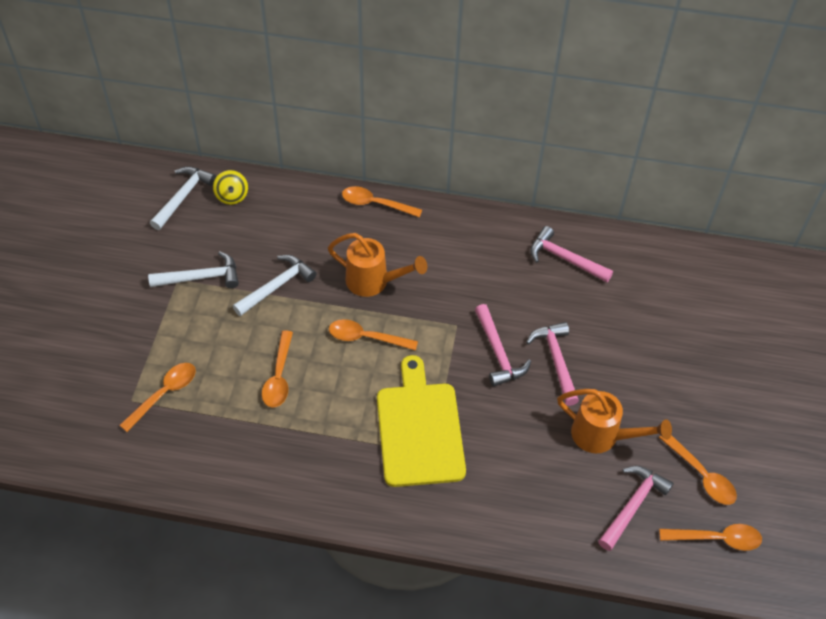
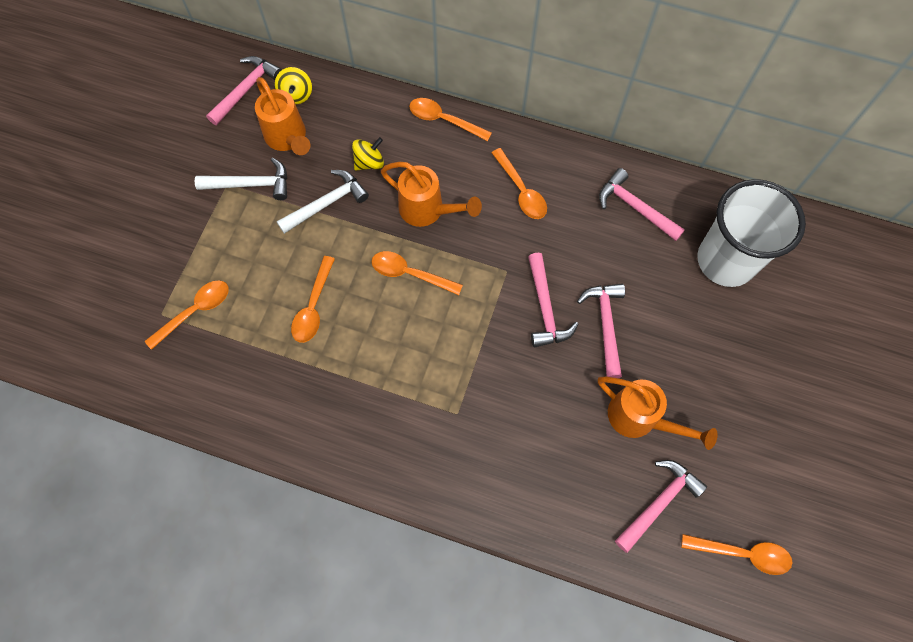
camera: 10 degrees right, 15 degrees up
(183, 196) = (246, 89): white hammer -> pink hammer
(230, 234) = (288, 138): none -> orange watering can
(311, 247) = (369, 162): none -> yellow spinning top
(419, 429) = (449, 385): yellow cutting board -> none
(655, 294) = (725, 261): none -> white cup
(701, 475) = (738, 478): orange spoon -> orange spoon (521, 191)

